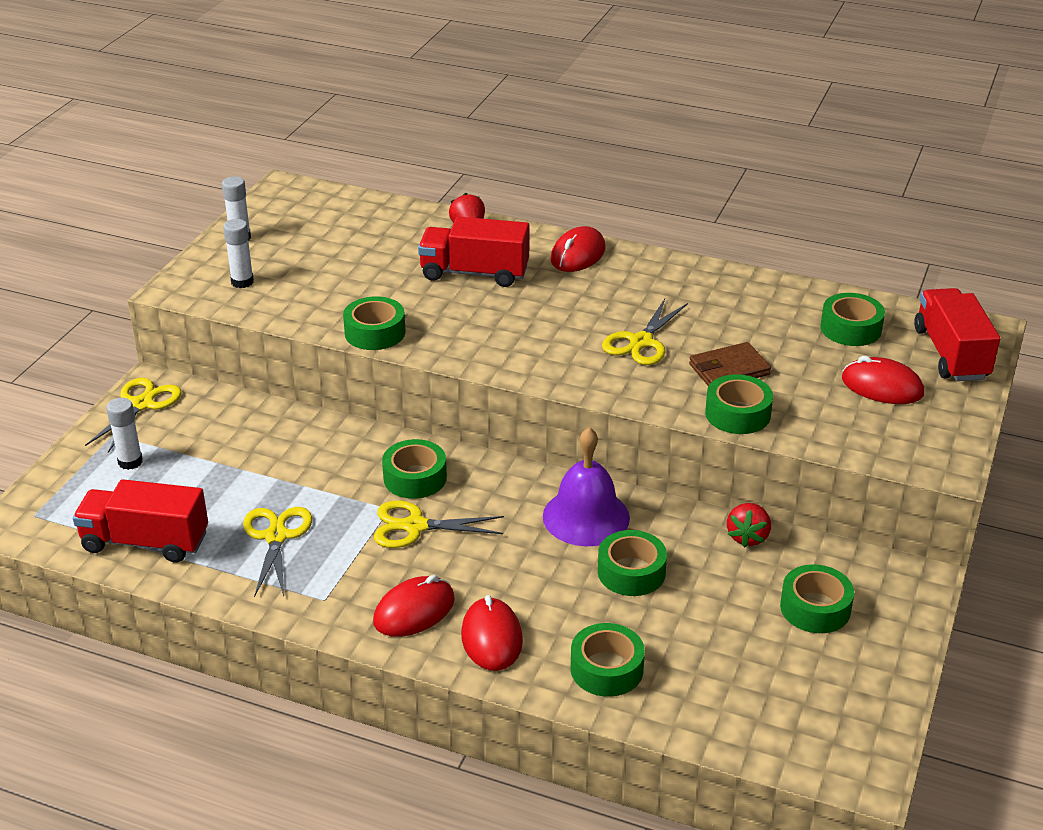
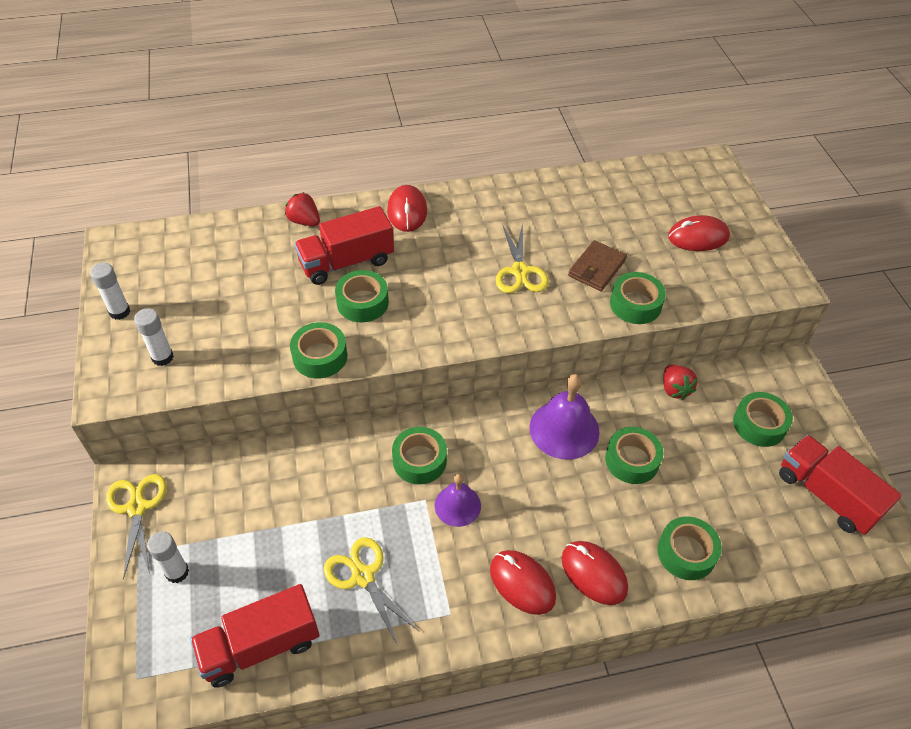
camera: 35 degrees left, 15 degrees up
(414, 611) = (522, 583): red mouse -> red mouse turned 60 degrees counterclockwise
(415, 526) = (457, 505): yellow scissors -> purple bell
(850, 328) = (638, 197): green tape -> green tape (362, 302)
(951, 354) = (712, 191): red truck -> red truck (826, 495)

